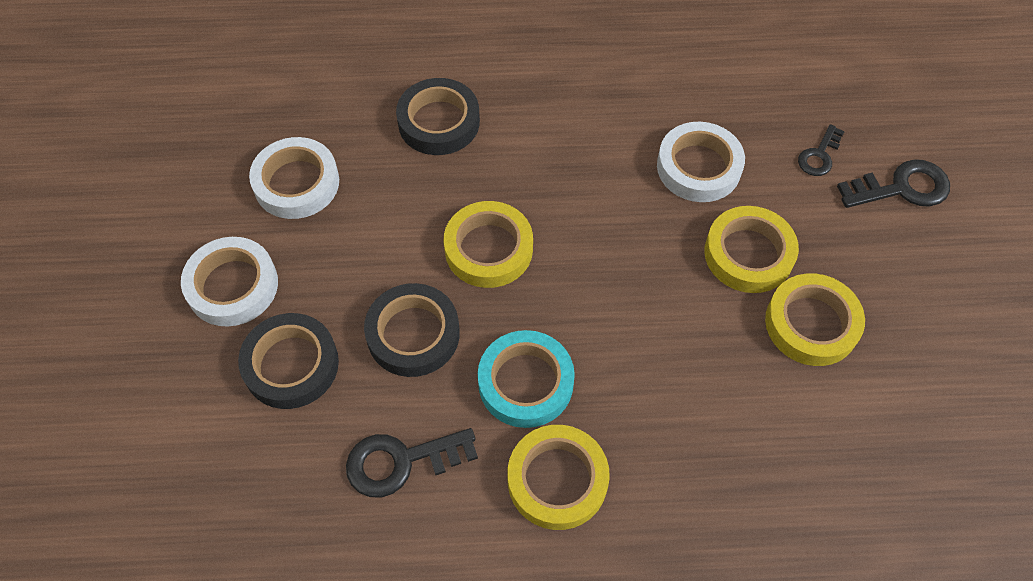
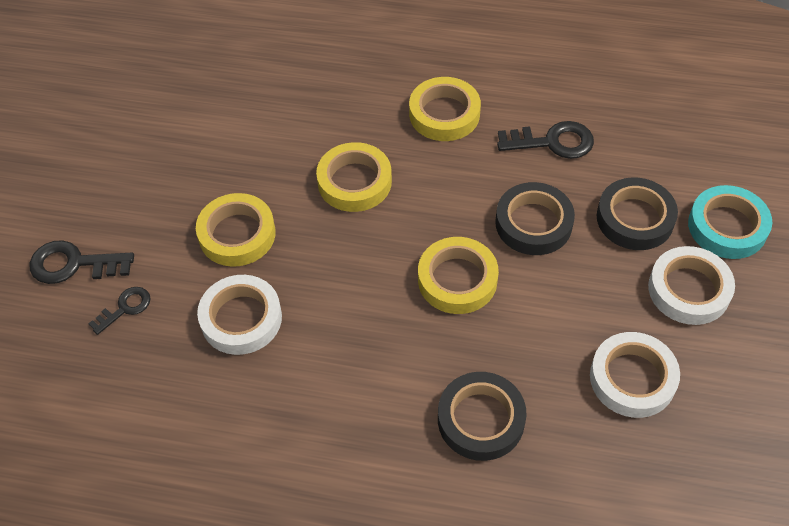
camera: 165 degrees left, 5 degrees down
(525, 382) = (451, 174): turquoise tape -> turquoise tape (727, 227)
(811, 324) = (217, 175): yellow tape -> yellow tape (354, 182)

